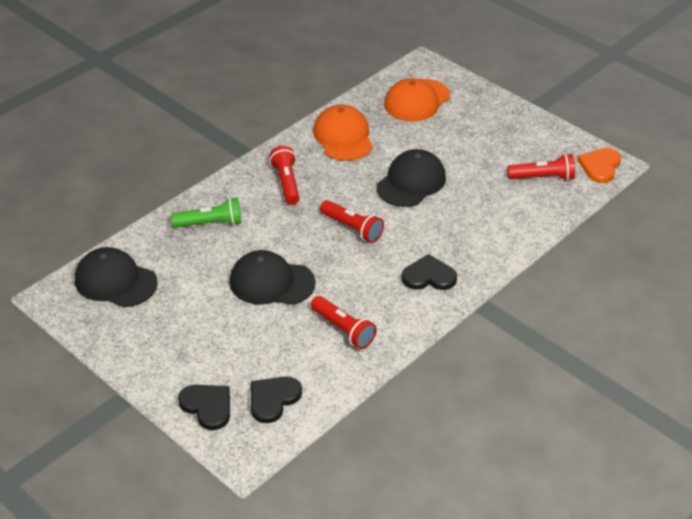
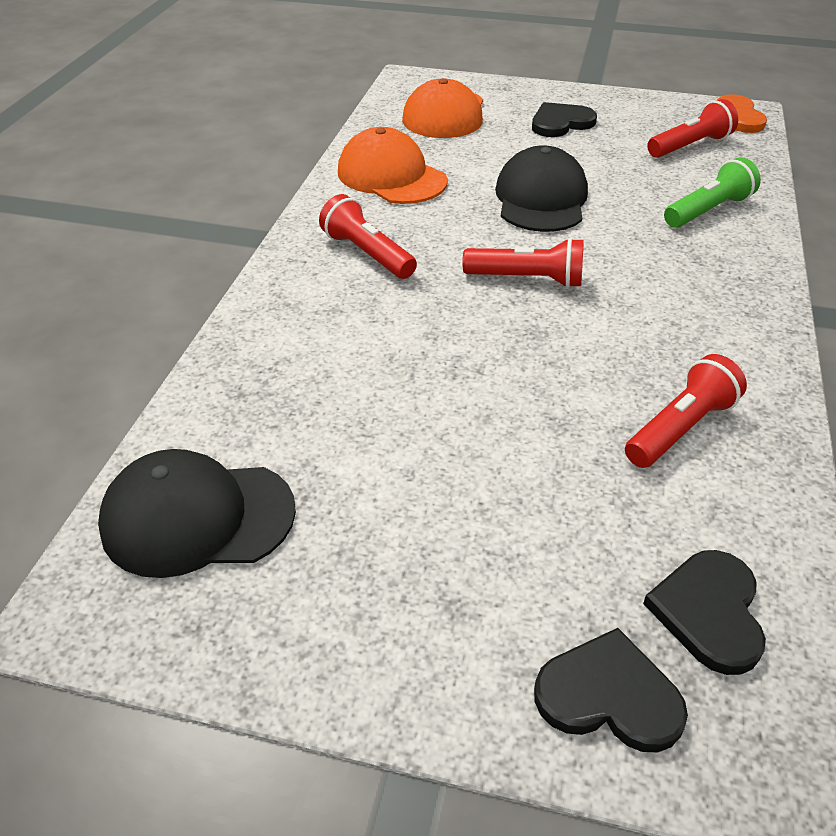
camera: 30 degrees left, 0 degrees up
(210, 223) = (297, 350): green flashlight -> green flashlight (708, 211)
(271, 282) = (489, 402): black cap -> none
(343, 329) = (680, 428): red flashlight -> red flashlight turned 60 degrees counterclockwise
(429, 276) = (704, 302): black heart -> black heart (560, 123)

